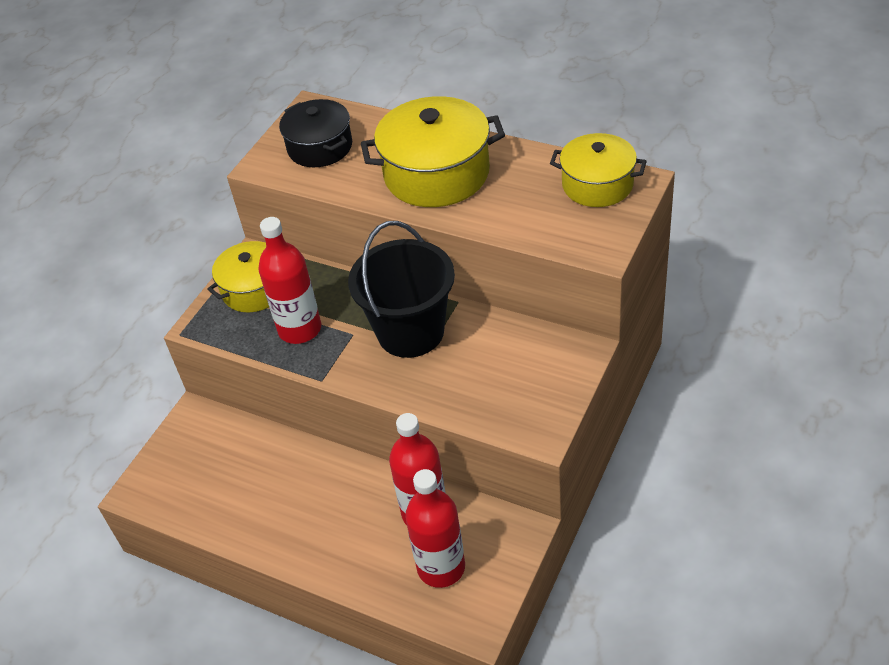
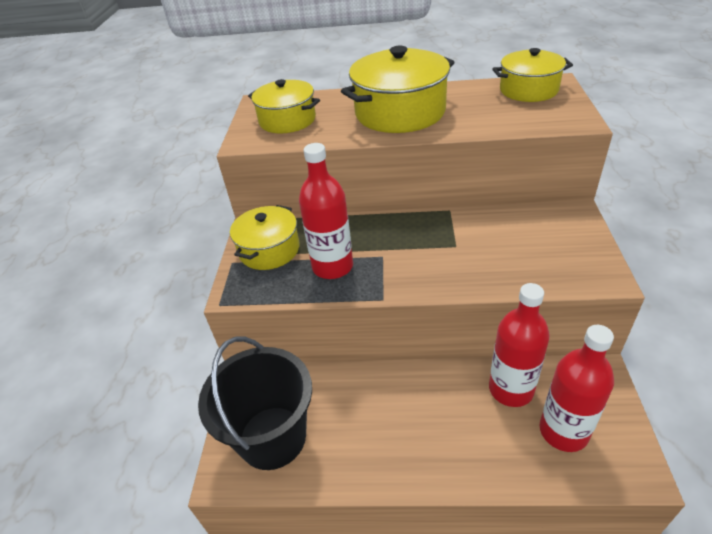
camera: 25 degrees left, 5 degrees down
(320, 147) = (287, 120): black pot -> yellow pot
(410, 332) = (430, 240): black bucket -> black bucket (272, 437)

